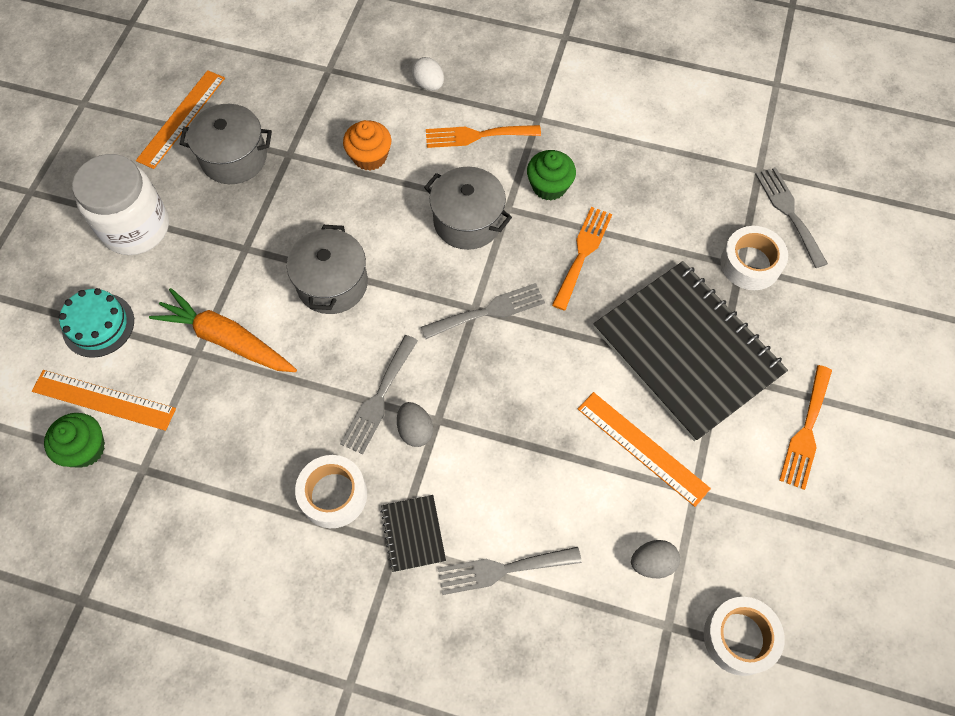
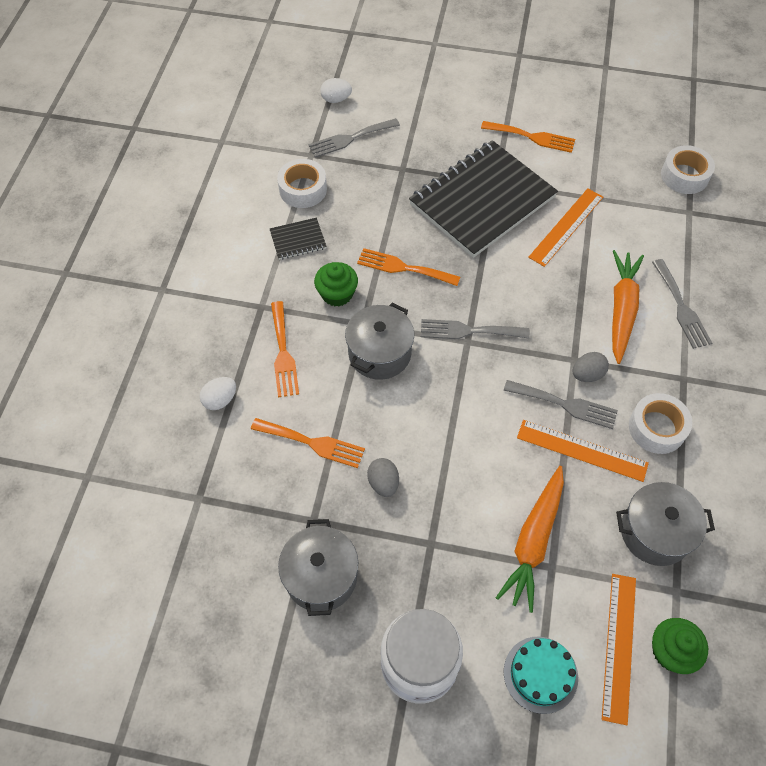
camera: 95 degrees left, 5 degrees down
(181, 118) = (269, 647): orange ruler -> orange ruler (581, 450)
(332, 283) = (459, 457): grey pot -> grey pot (655, 532)
(370, 157) = (312, 443): orange cupcake -> orange fork
(413, 534) = (672, 367): black notebook -> black notebook (298, 240)
(488, 311) = (468, 331): grey fork -> grey fork turned 60 degrees counterclockwise
(505, 491) = (621, 309): none -> orange carrot
(652, 563) = (649, 220): grey egg -> grey egg (383, 483)
(750, 263) = (399, 162): white tape -> white tape (303, 189)
(858, 201) = (336, 99): none -> white egg

